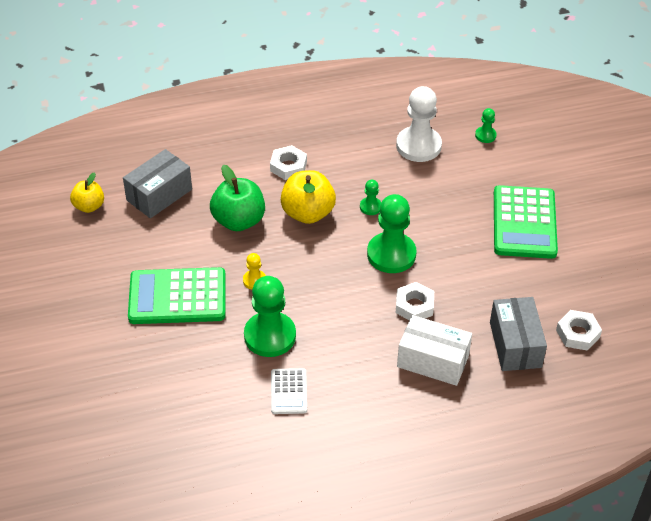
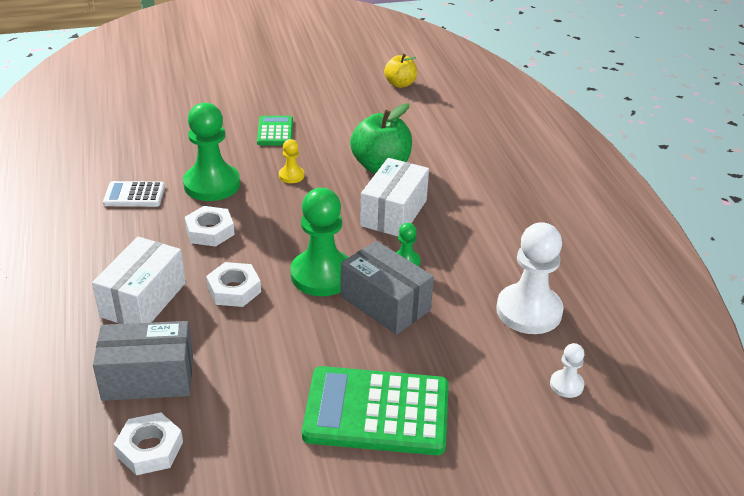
camera: 90 degrees right, 10 degrees down
(159, 195) = (418, 119): grey box -> grey box (385, 303)
(177, 297) = (275, 131): green calculator -> green calculator, size x0.52
(288, 166) = (472, 200): white nut -> white nut (210, 231)
(308, 213) = (393, 213): yellow apple -> white box
(485, 135) = (566, 385): green pawn -> white pawn

